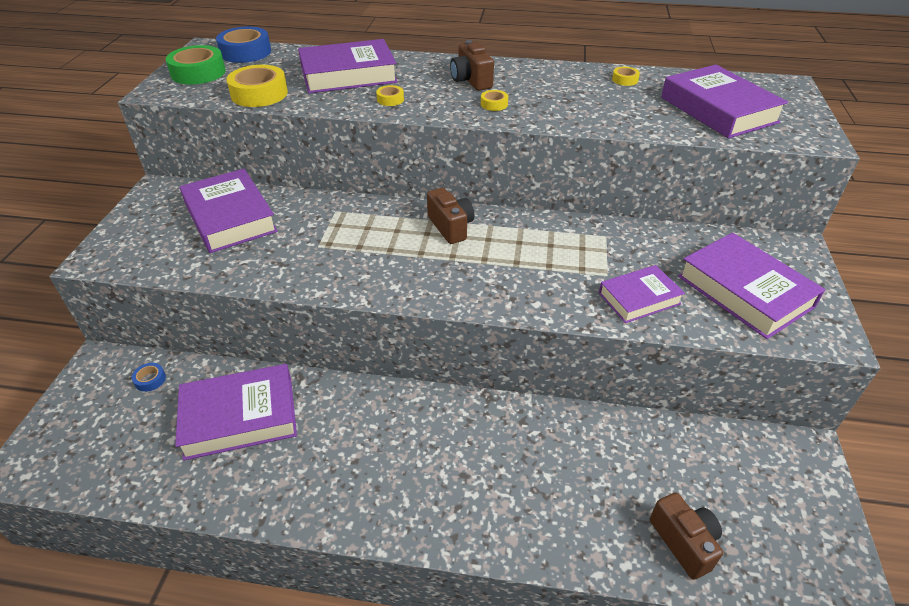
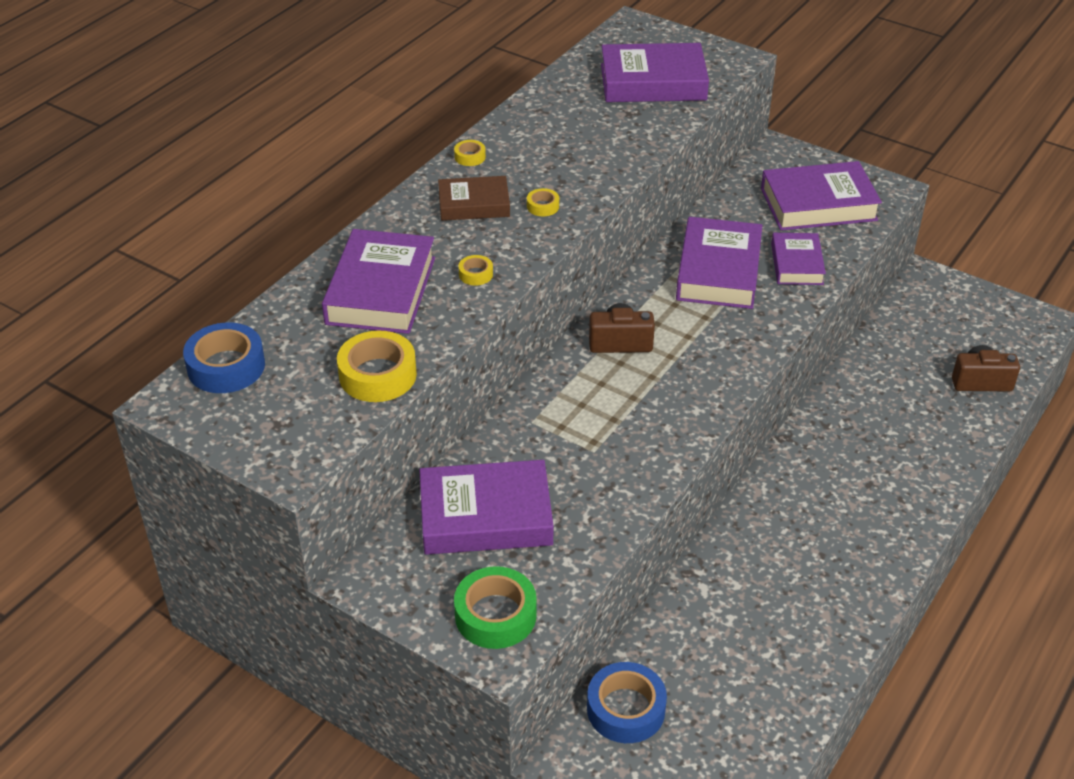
camera: 65 degrees left, 0 degrees up
(150, 380) = (626, 709): blue tape -> blue tape, size x2.09
(198, 73) = (261, 422): green tape -> green tape (495, 615)
(240, 417) = (724, 634): purple book -> purple book (718, 271)
(471, 81) = (474, 204): brown camera -> brown book
(625, 80) = (552, 107): yellow tape -> yellow tape (470, 157)

